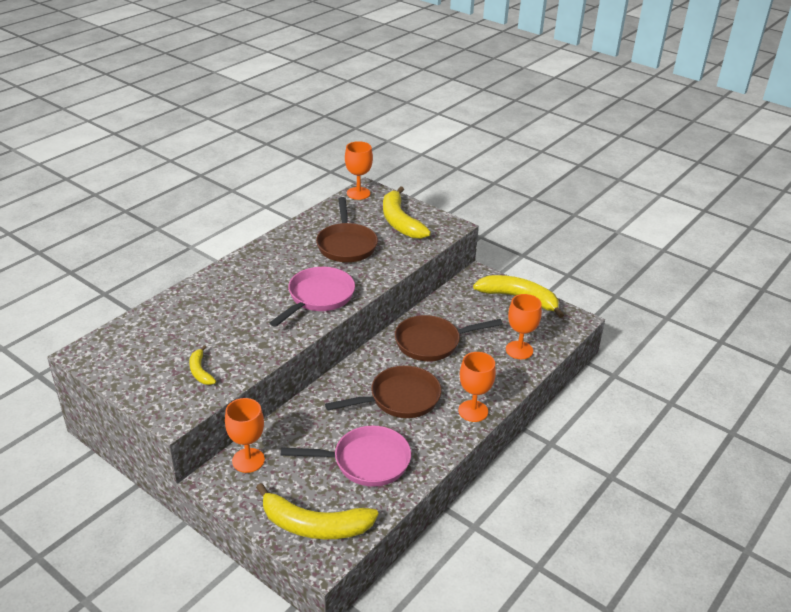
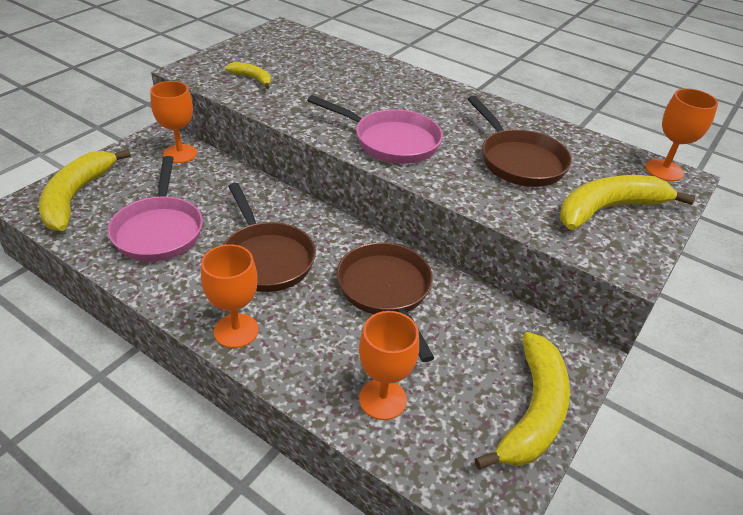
camera: 85 degrees right, 5 degrees up
(200, 371) = (252, 78): yellow banana -> yellow banana turned 60 degrees clockwise
(346, 245) = (519, 161): brown pan -> brown pan turned 105 degrees counterclockwise

